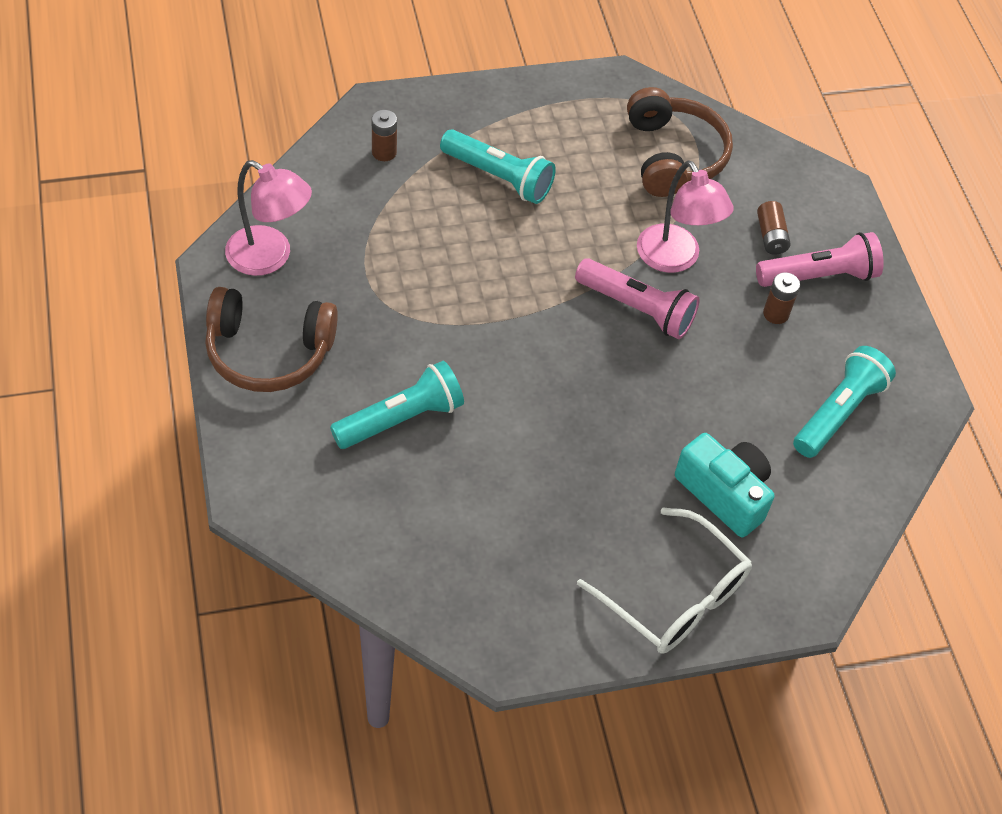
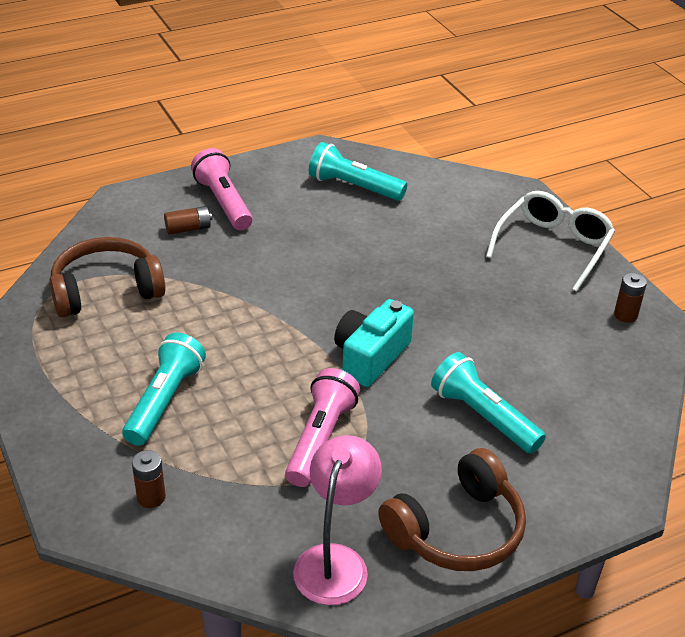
camera: 100 degrees left, 15 degrees down
(268, 352) = (457, 530): brown headphones -> brown headphones turned 60 degrees clockwise
(637, 309) = (297, 292): pink flashlight -> pink flashlight (320, 439)
(674, 259) = (233, 277): pink lamp -> none
(724, 493) = (454, 232): turquoise camera -> turquoise camera (370, 356)
(775, 314) = (272, 220): brown battery -> brown battery (625, 315)

